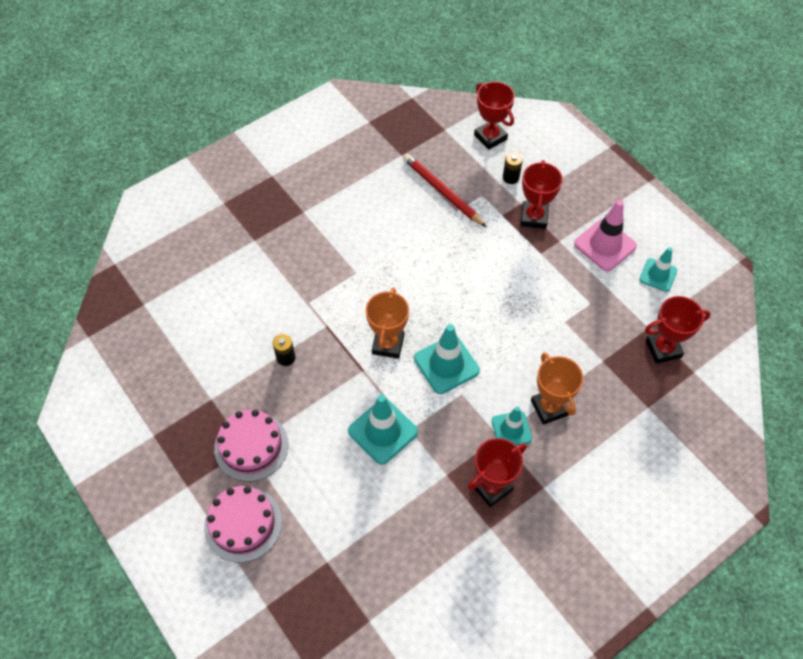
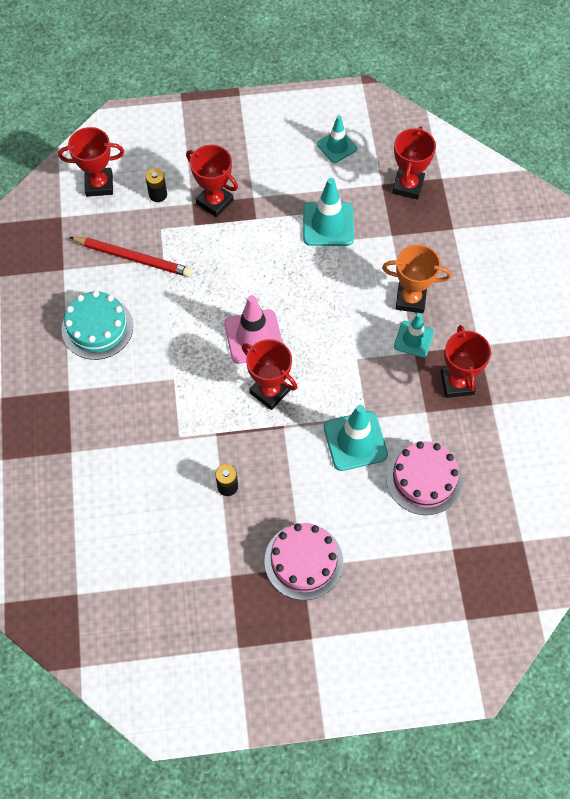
camera: 60 degrees left, 5 degrees up
(243, 524) = (377, 604): pink cake -> pink cake (424, 479)
(367, 201) = (97, 327): none -> turquoise cake
(388, 344) = (270, 391): orange trophy -> red trophy
(442, 192) = (133, 258): red pencil -> red pencil turned 150 degrees counterclockwise
(446, 364) = (320, 355): turquoise traffic cone -> turquoise traffic cone (328, 224)
(605, 245) = (281, 166): pink traffic cone -> pink traffic cone (253, 337)

